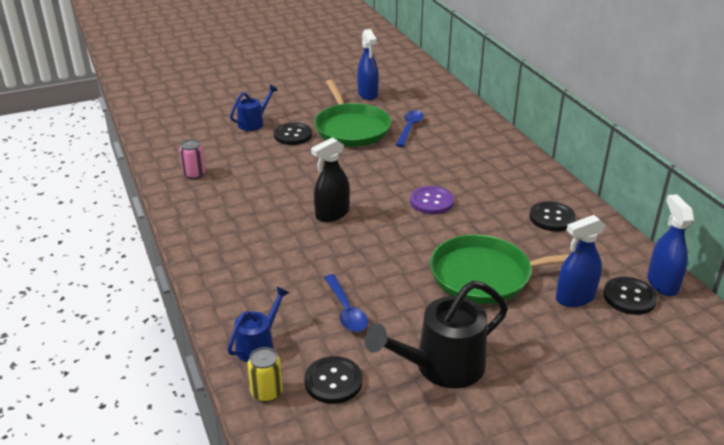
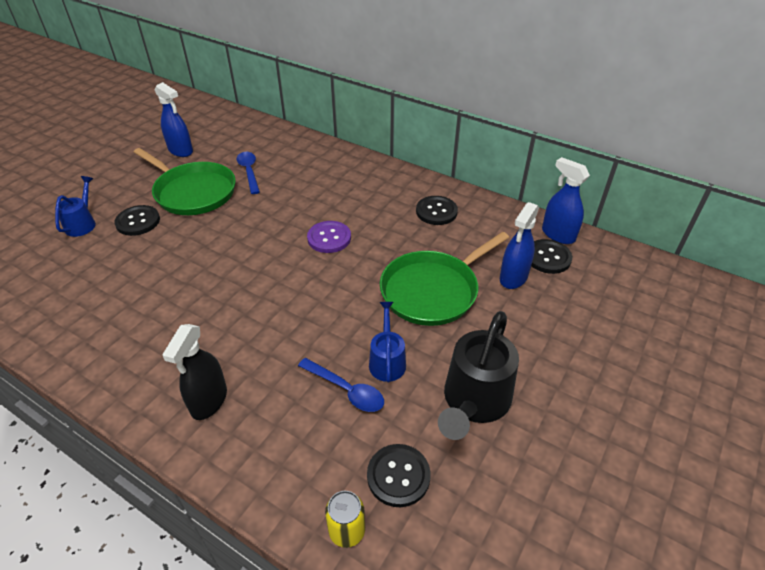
camera: 35 degrees left, 10 degrees up
(194, 174) = (58, 312): pink can -> none
(258, 344) = (293, 479): blue watering can -> blue watering can (387, 360)
(332, 214) = (248, 292): black spray bottle -> black spray bottle (209, 401)

